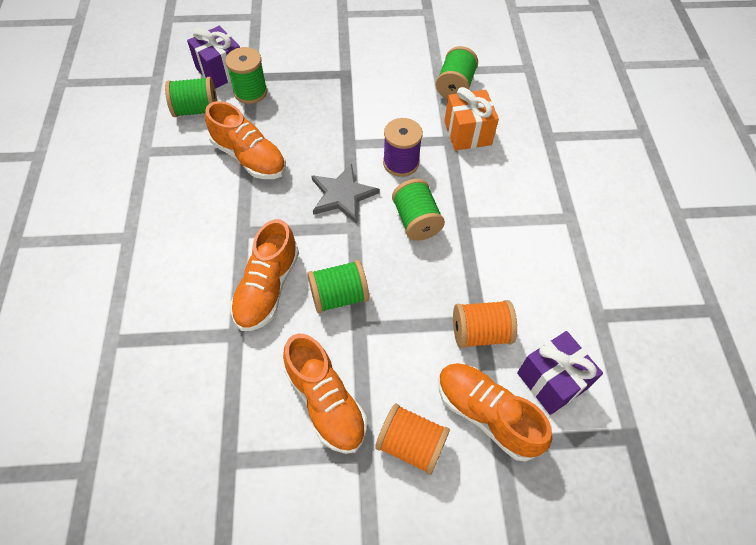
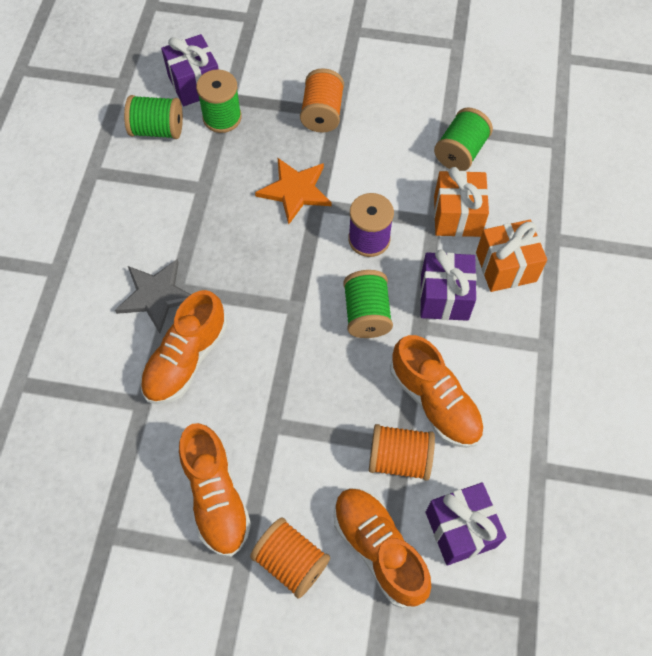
camera: 15 degrees right, 5 degrees up
(249, 157) = (202, 200): orange shoe -> orange shoe (434, 401)
(328, 137) = (295, 191): none -> orange star
(334, 76) = (322, 113): none -> orange spool
(339, 296) = (259, 384): green spool -> none
(342, 195) = (293, 266): grey star -> grey star (156, 295)
(477, 196) = (444, 297): none -> purple gift
(519, 164) = (505, 267): none -> orange gift

